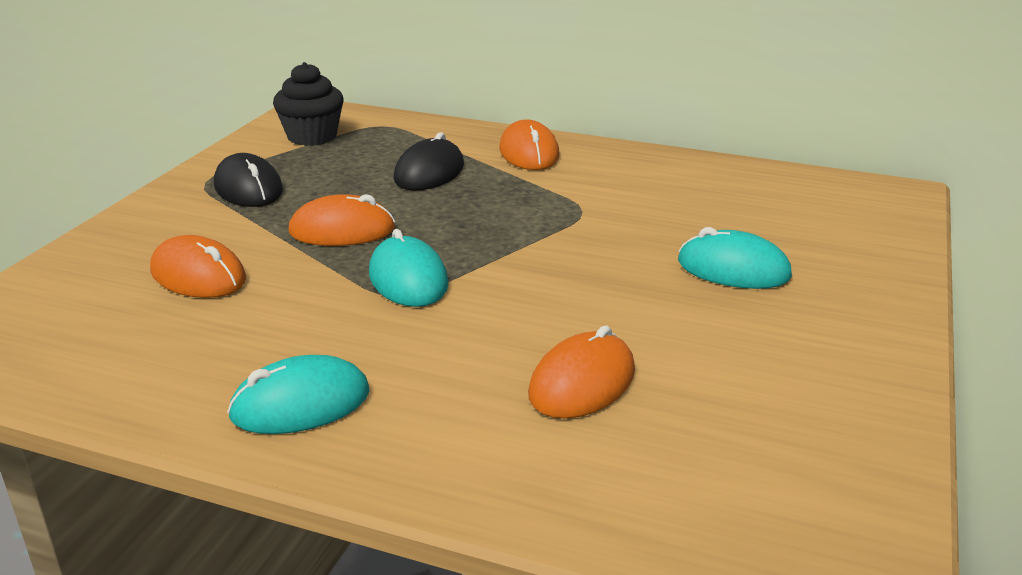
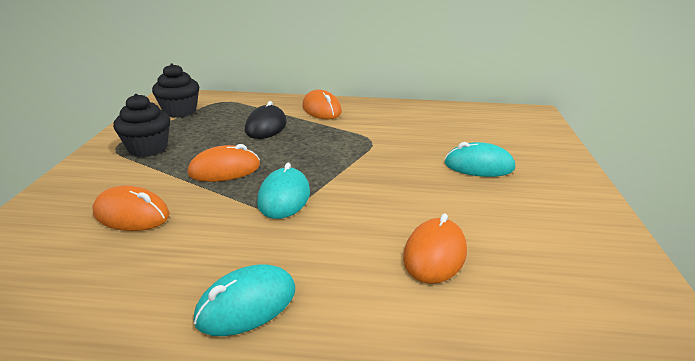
camera: 15 degrees left, 0 degrees up
(248, 188) = (148, 148): black mouse -> black cupcake
(408, 279) = (284, 197): turquoise mouse -> turquoise mouse turned 45 degrees clockwise

